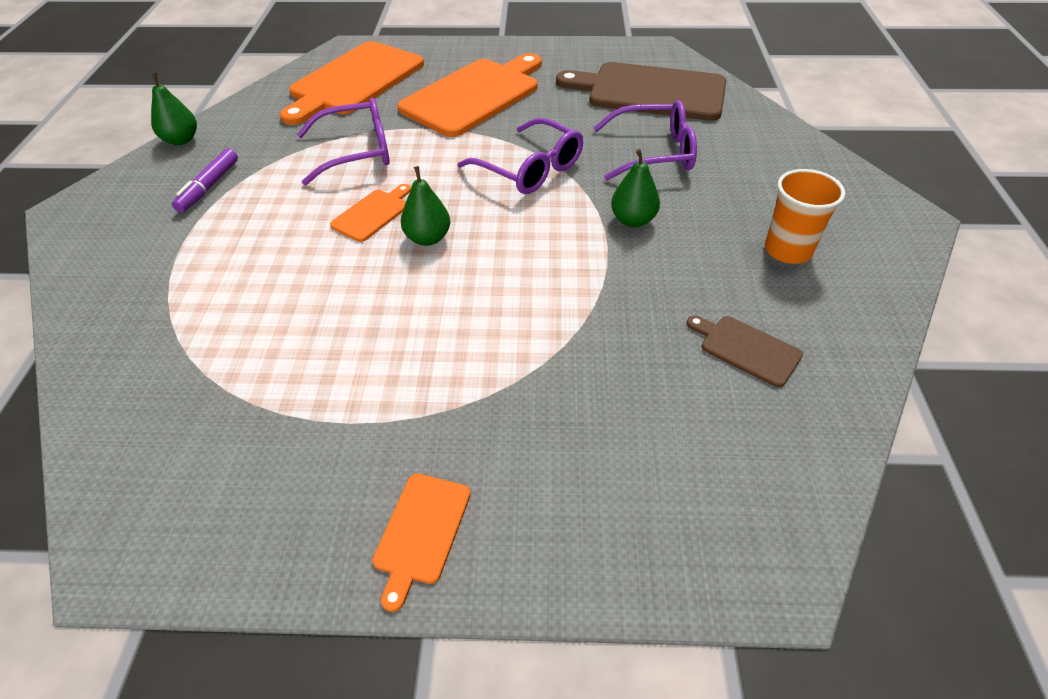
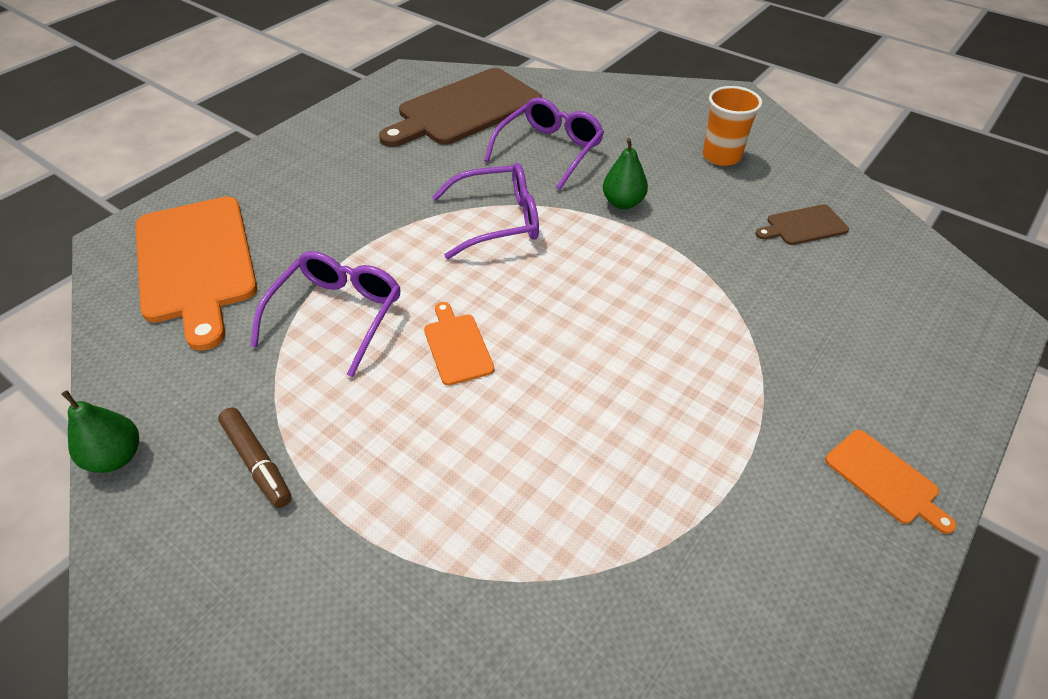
camera: 55 degrees left, 0 degrees up
(209, 187) = (257, 462): purple marker -> brown marker
(428, 238) = (533, 325): green pear -> none
(474, 95) = (340, 198): orange cutting board -> none

